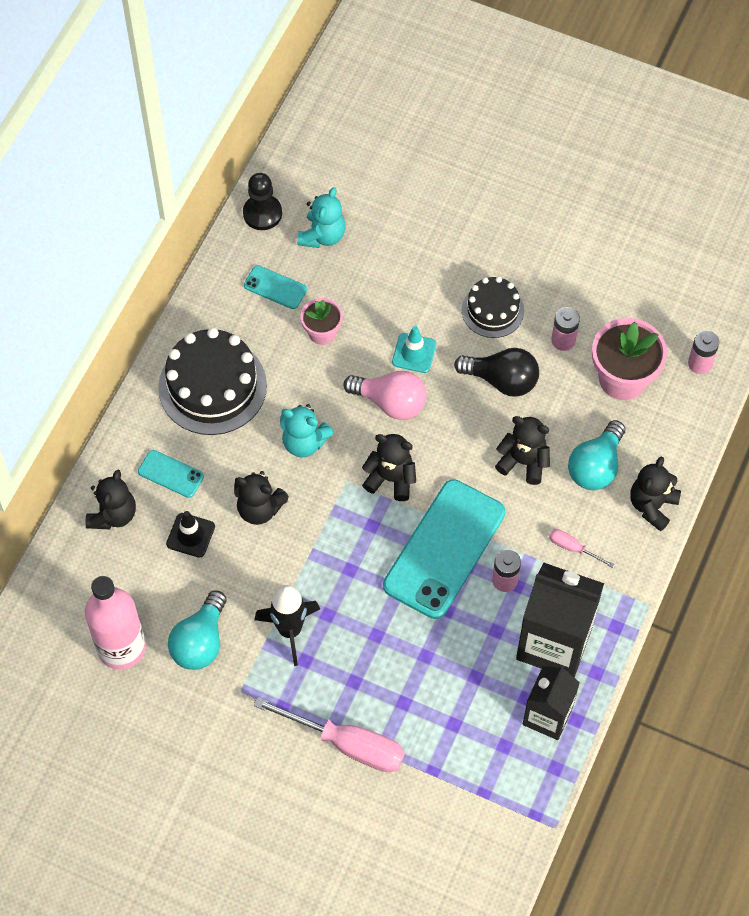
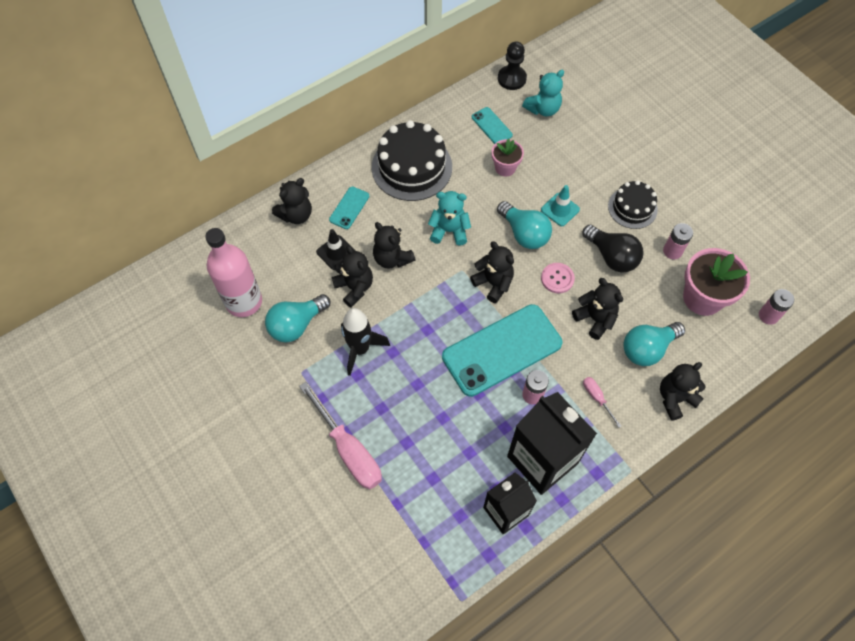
camera: 30 degrees right, 0 degrees up
(171, 474) = (349, 208): turquoise phone -> turquoise phone turned 60 degrees clockwise
(238, 565) = (354, 287): none -> black teddy bear
(304, 442) = (449, 231): turquoise teddy bear -> turquoise teddy bear turned 135 degrees clockwise
(390, 402) = (524, 233): pink light bulb -> turquoise light bulb
(457, 437) = (557, 278): none -> pink button

